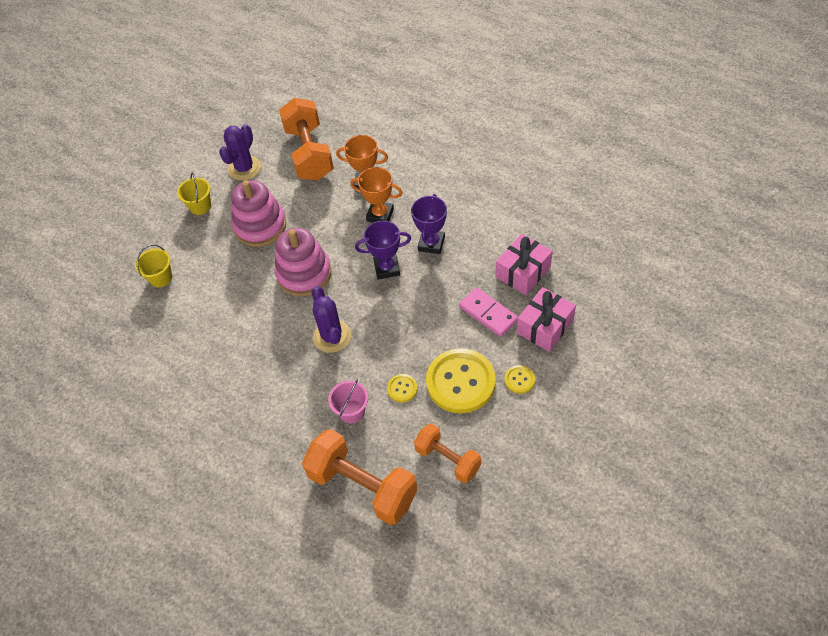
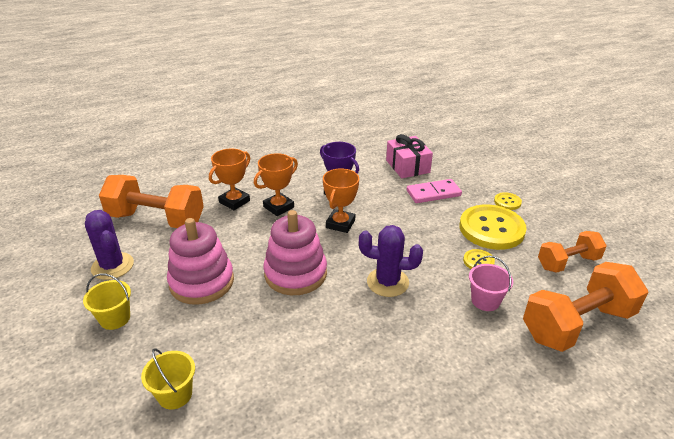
camera: 65 degrees left, 20 degrees down
(387, 268) = (340, 224): purple trophy -> orange trophy
(545, 326) = (465, 175): pink gift -> none

